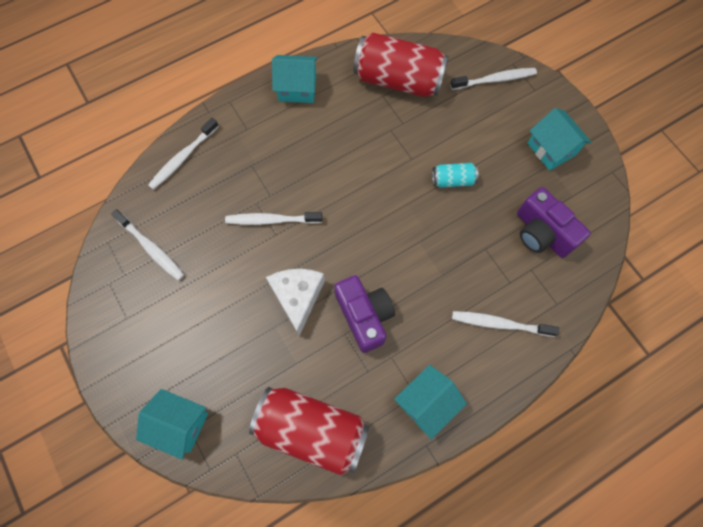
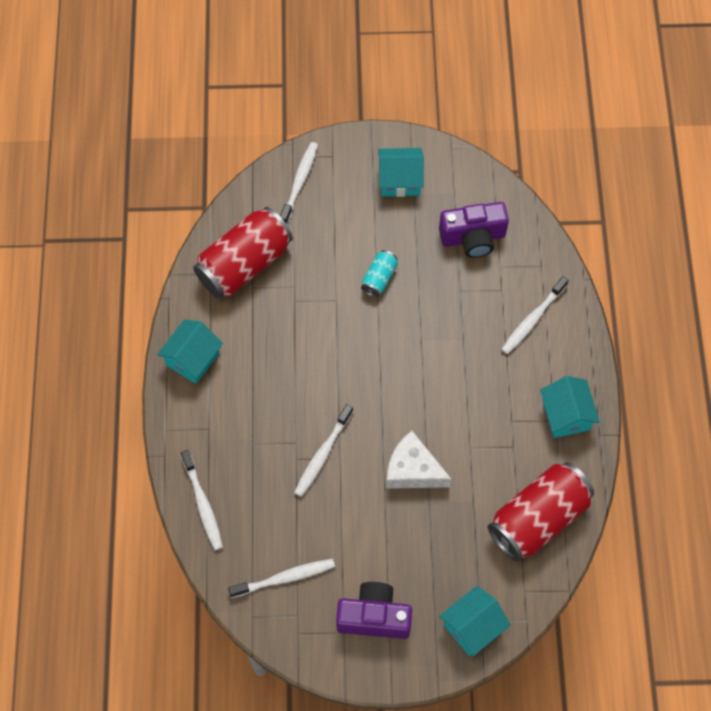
camera: 60 degrees left, 5 degrees down
(364, 316) = (463, 423): purple camera -> purple camera (374, 617)

